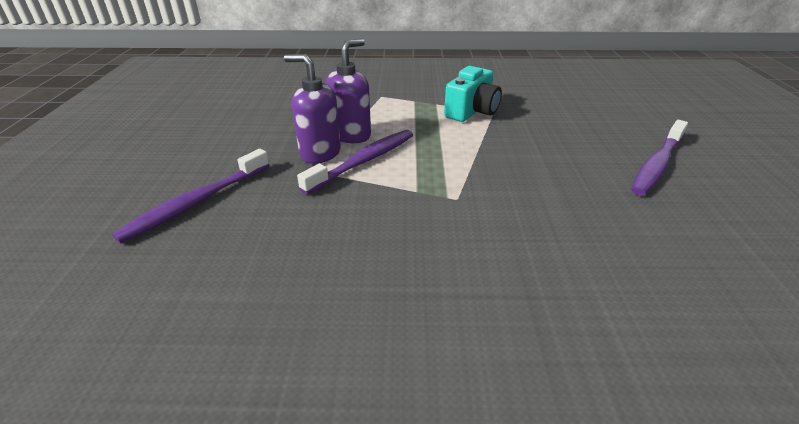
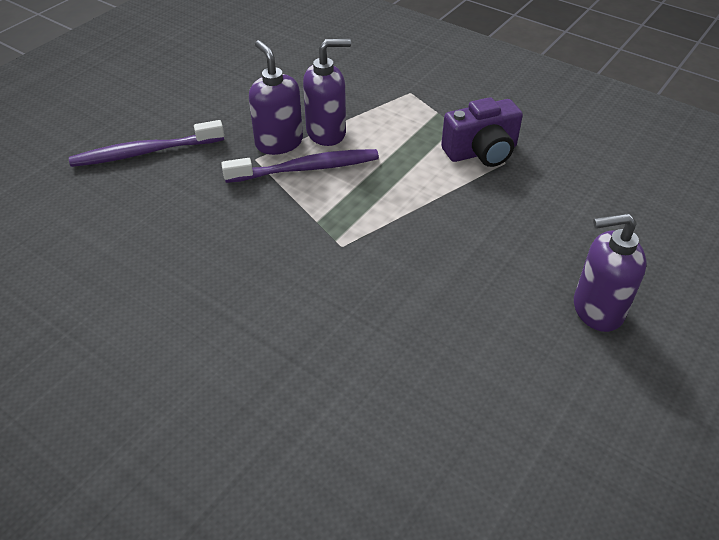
camera: 35 degrees right, 10 degrees up
(472, 111) = (481, 152): turquoise camera -> purple camera
(657, 164) = (597, 309): purple toothbrush -> purple soap dispenser

